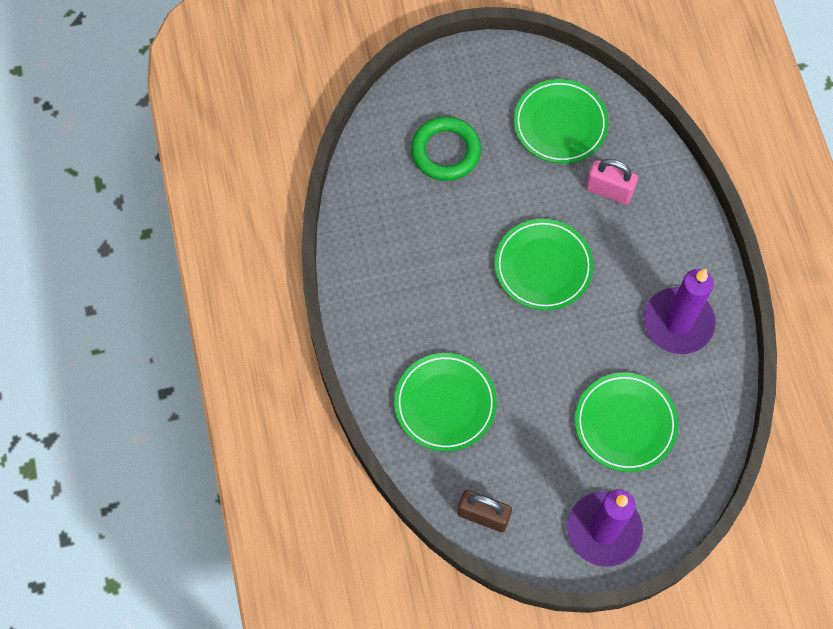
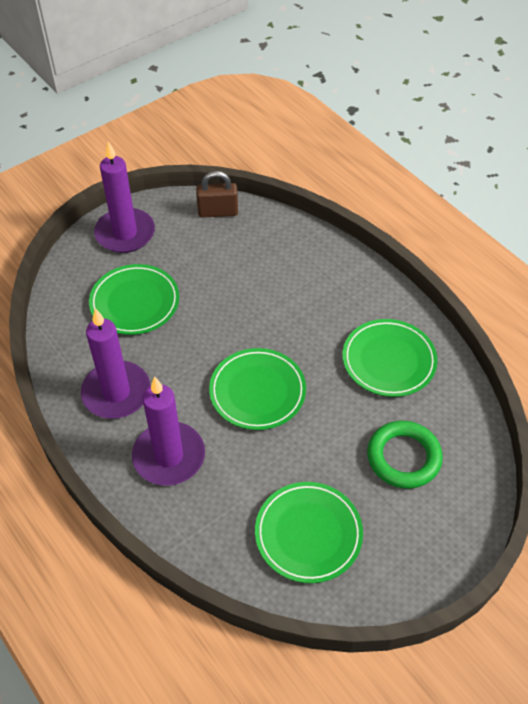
camera: 155 degrees right, 15 degrees down
(445, 403) = (284, 265): green plate -> green plate (388, 361)
(608, 191) = (228, 485): pink padlock -> none
(650, 238) = (169, 456): none -> purple candle

